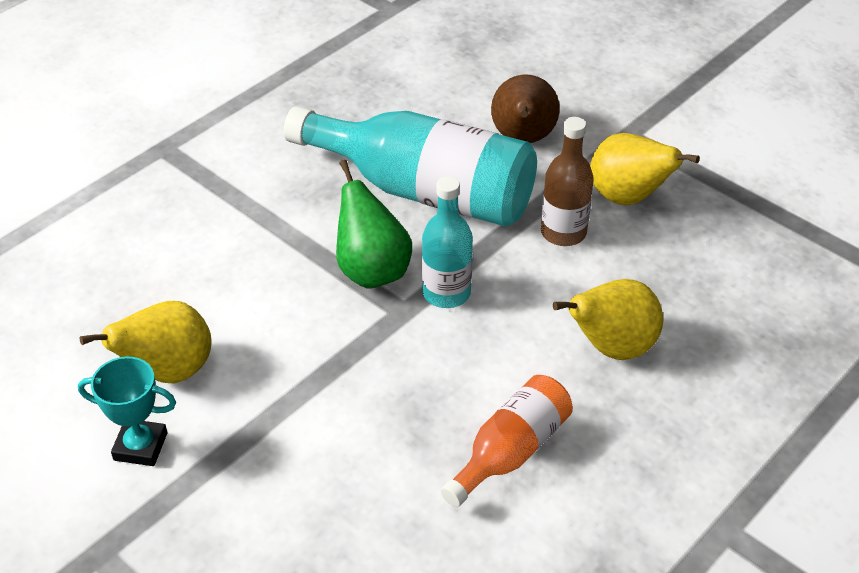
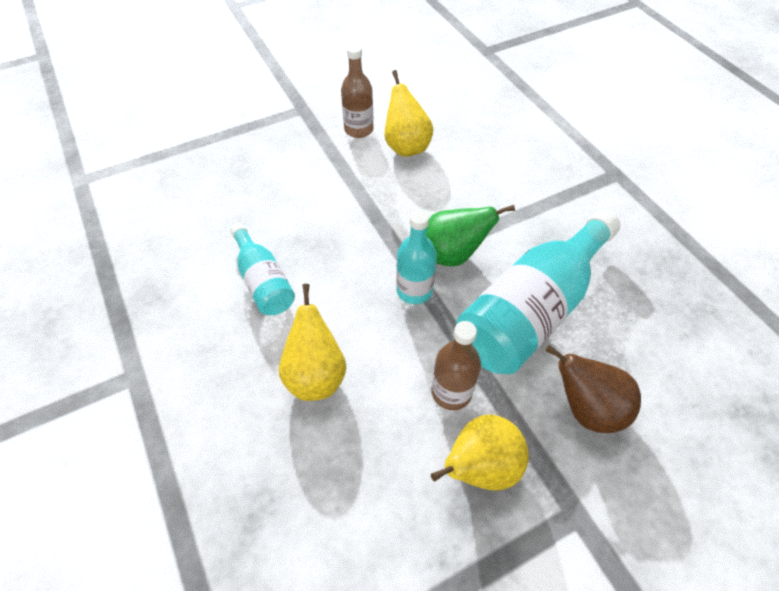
camera: 110 degrees right, 10 degrees up
(140, 446) = (358, 130): turquoise trophy -> brown bottle
(510, 451) = (263, 281): orange bottle -> turquoise bottle

